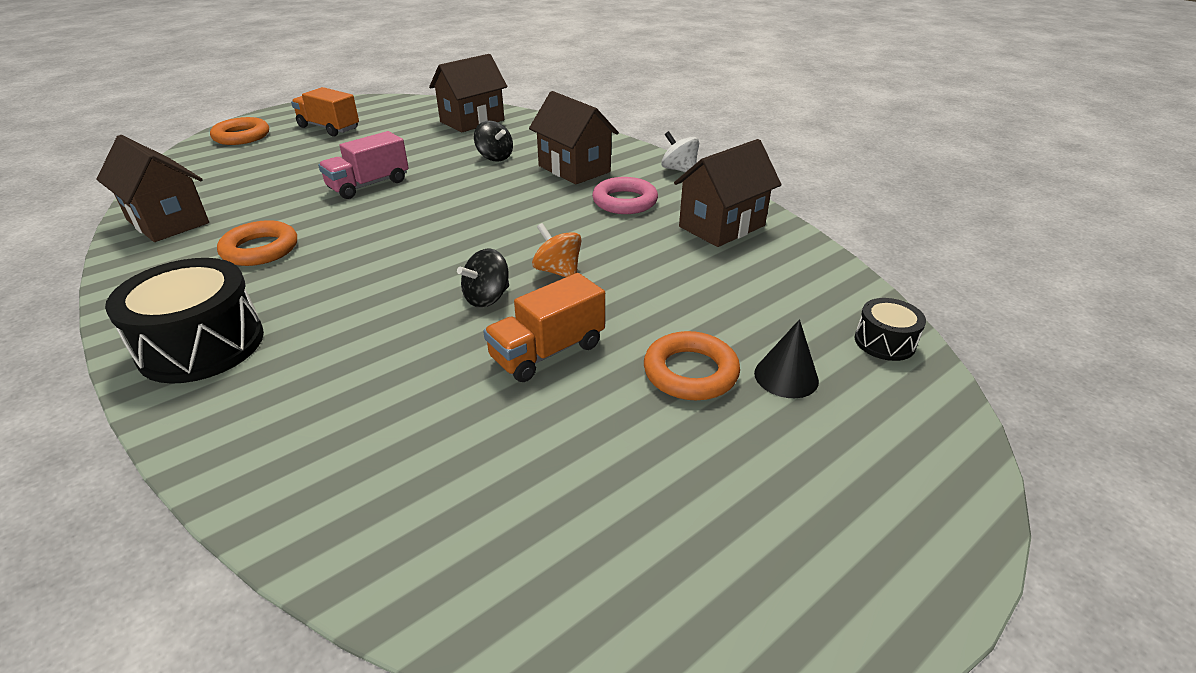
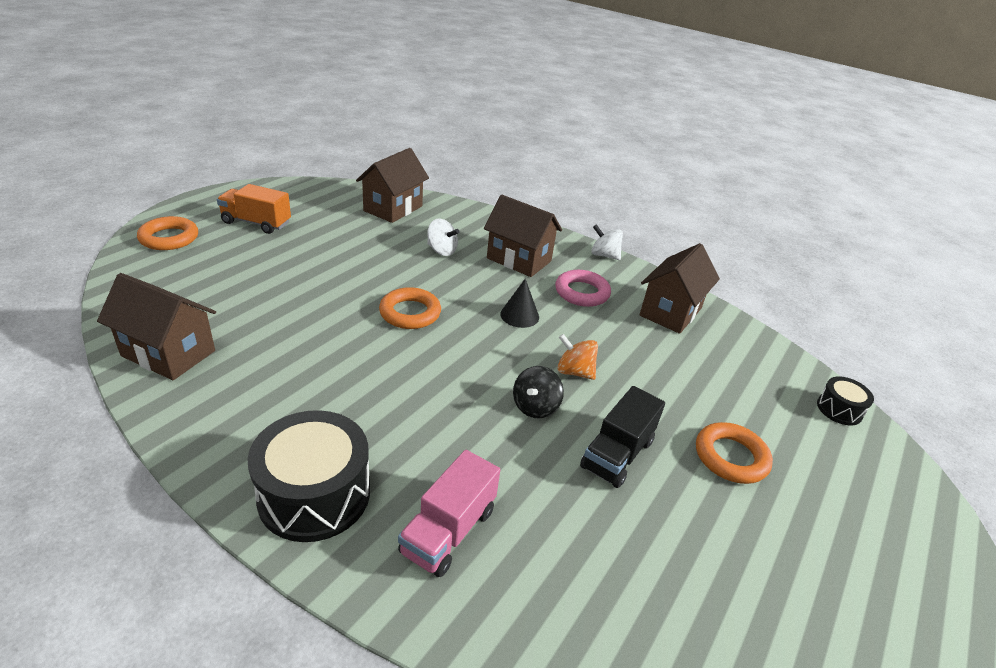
camera: 20 degrees left, 0 degrees up
(260, 249) = (292, 377): orange ring -> orange ring (410, 313)
(369, 185) = (345, 291): pink truck -> pink truck (448, 531)
(495, 157) = (441, 250): black spinning top -> white spinning top
(547, 352) = (617, 454): orange truck -> black truck
(786, 376) = (795, 450): black cone -> black cone (519, 315)

